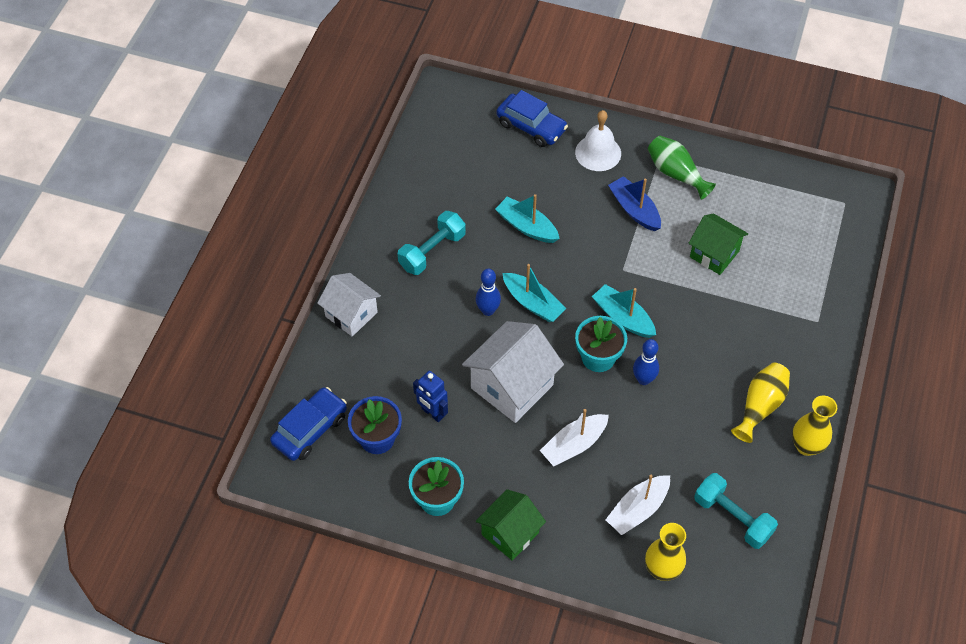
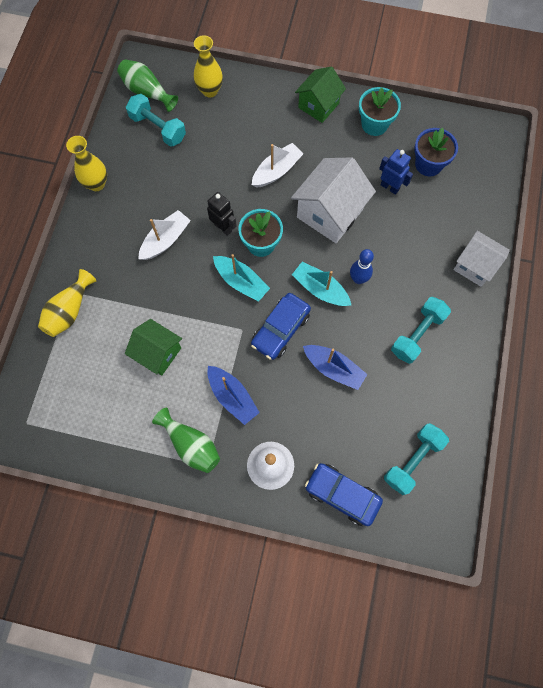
camera: 175 degrees right, 15 degrees up
(310, 429) = (481, 167): blue car -> blue car (280, 329)
(459, 147) = (412, 460): none -> turquoise dumbbell
(527, 226) = (333, 368): turquoise boat -> blue boat
(638, 509) = (227, 128): white boat -> white boat (165, 240)
(643, 379) = (223, 227): blue bowling pin -> black robot
(752, 575) = (147, 92): none -> green vase
(760, 406) = (129, 212): yellow vase -> yellow vase (69, 311)

